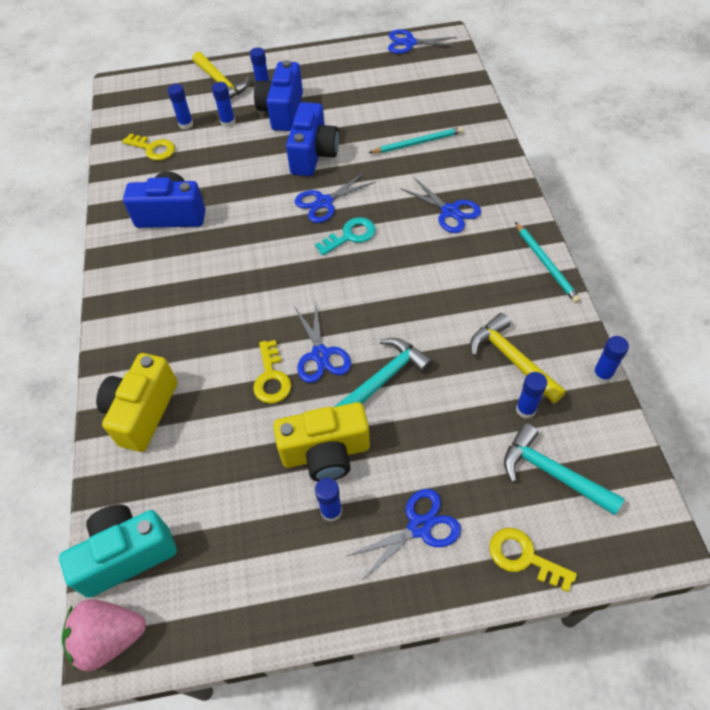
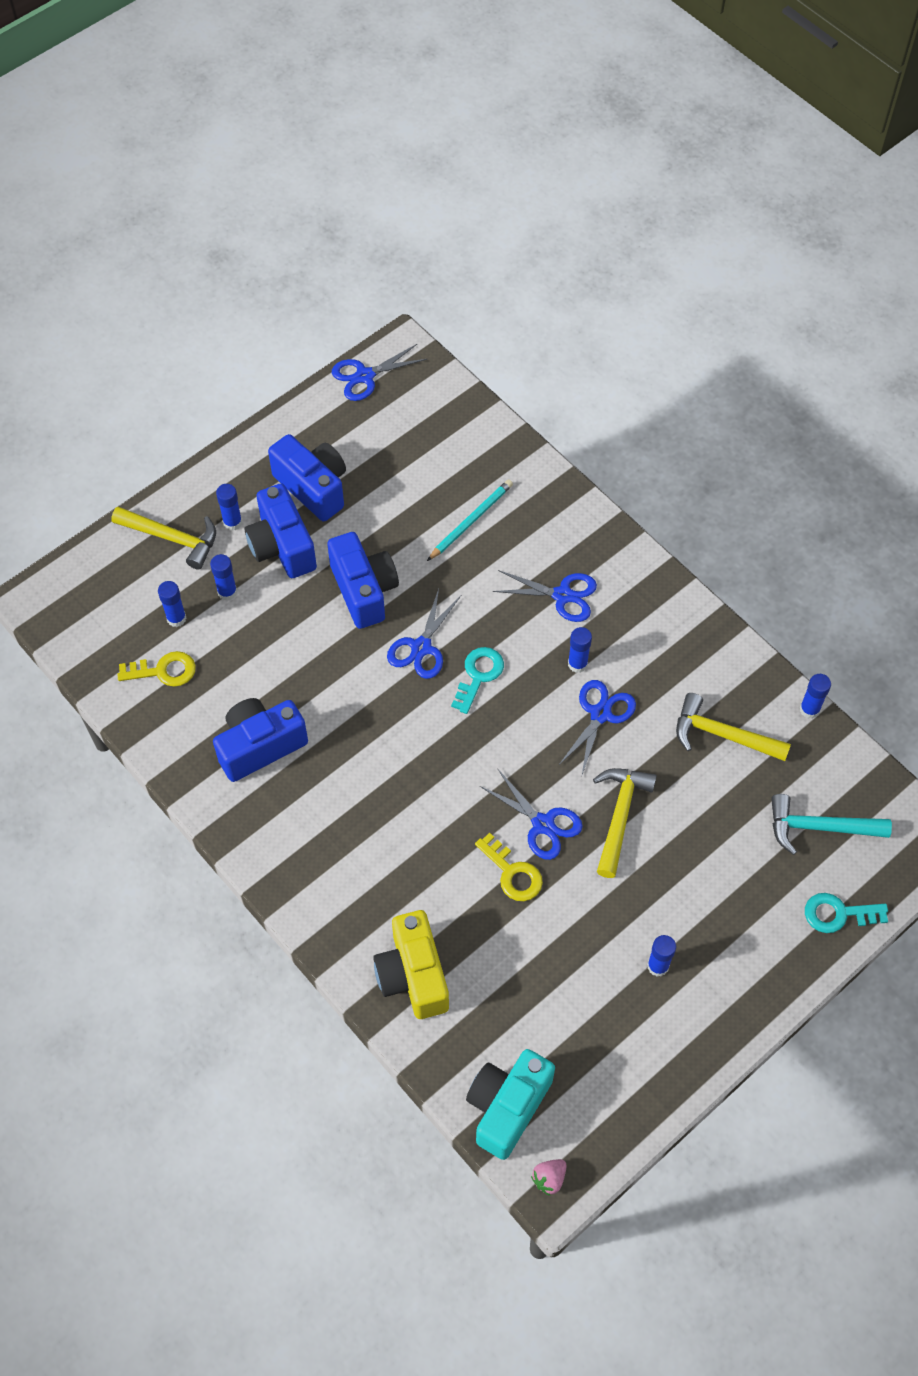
camera: 35 degrees left, 5 degrees up
(110, 638) = (549, 1178): pink strawberry -> pink strawberry, size x0.51
(326, 453) = (616, 917): yellow camera -> none
(328, 88) = (313, 487): none -> blue camera
(384, 378) = (619, 816): turquoise hammer -> yellow hammer
(419, 527) = (740, 937): blue scissors -> blue scissors (600, 714)
(523, 557) = (838, 914): yellow key -> turquoise key
(525, 409) = (764, 779): blue glue stick -> blue glue stick (577, 664)
(546, 264) = (694, 613): turquoise pencil -> none

